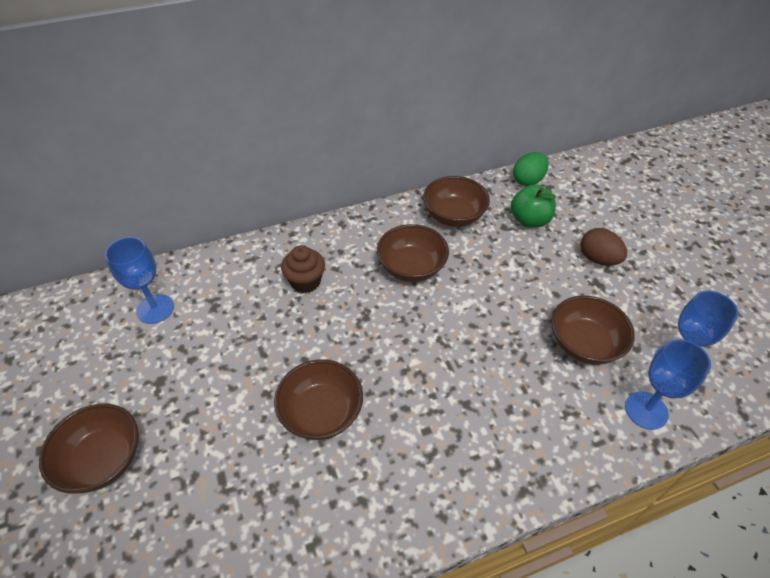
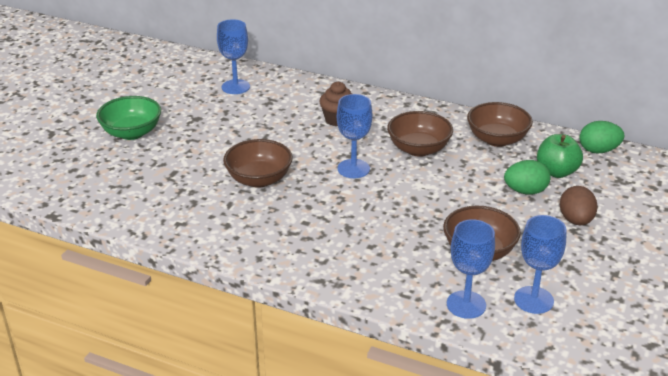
camera: 45 degrees right, 15 degrees down
(103, 460) = (132, 133): brown bowl -> green bowl
(388, 330) = (353, 169): none -> blue goblet
(535, 255) = (525, 191): none -> green egg

